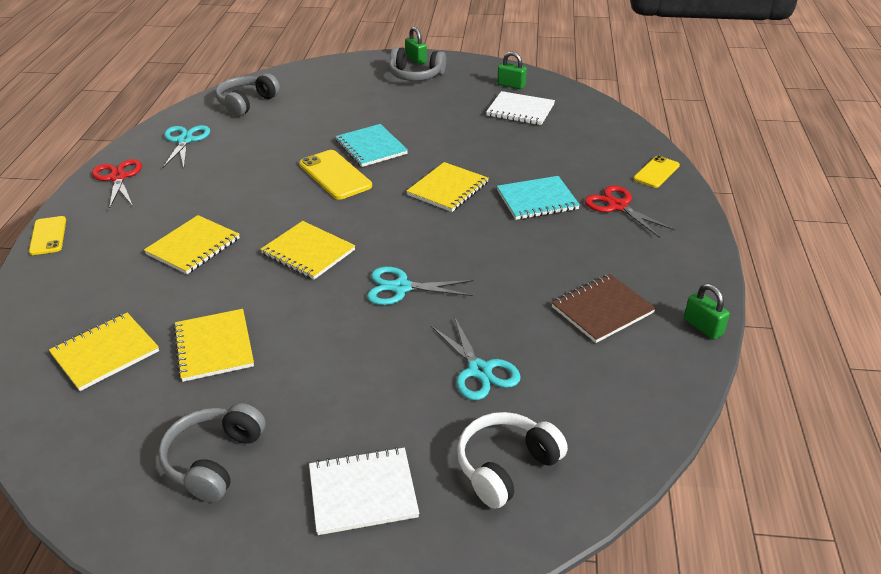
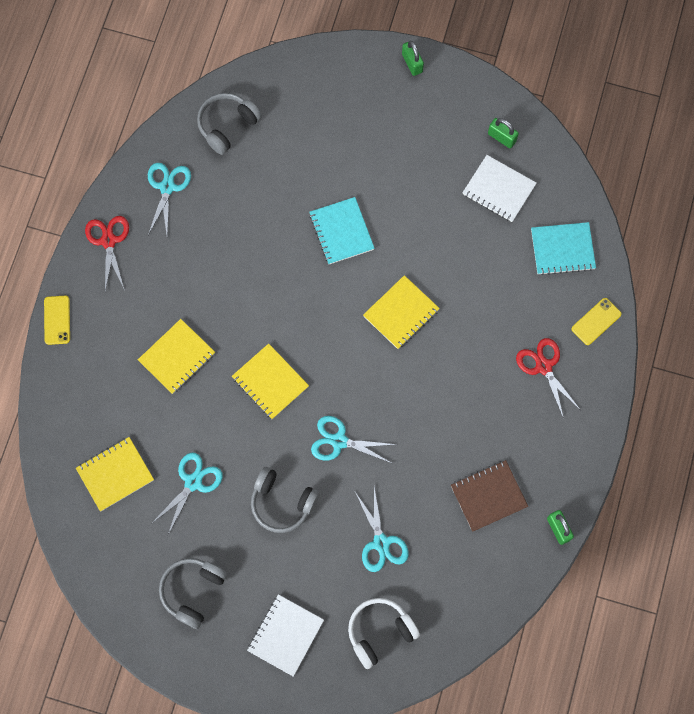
camera: 10 degrees right, 35 degrees up
(214, 347) = (193, 482): yellow notebook -> turquoise scissors
(335, 175) = (303, 272): yellow phone -> none
(363, 492) = (285, 635): white notebook -> white notebook turned 60 degrees counterclockwise
(415, 75) = (406, 98): grey headphones -> grey headphones (282, 502)
(537, 200) = (476, 344): turquoise notebook -> turquoise notebook (562, 249)

